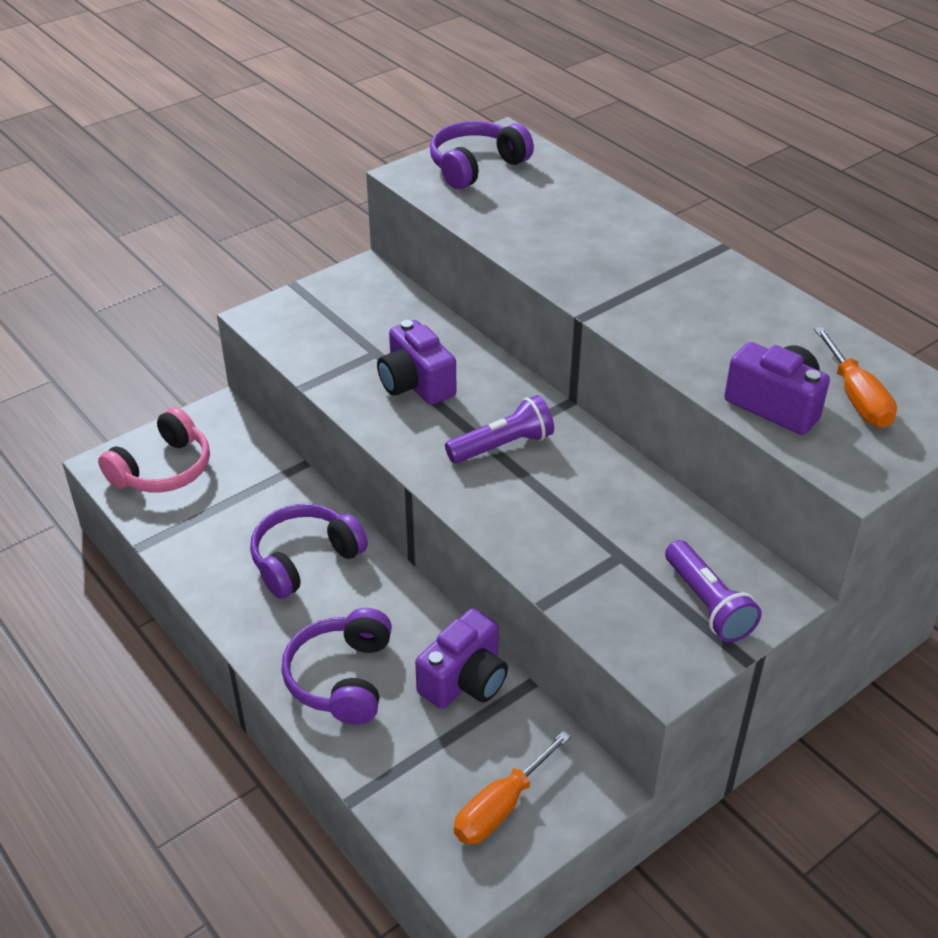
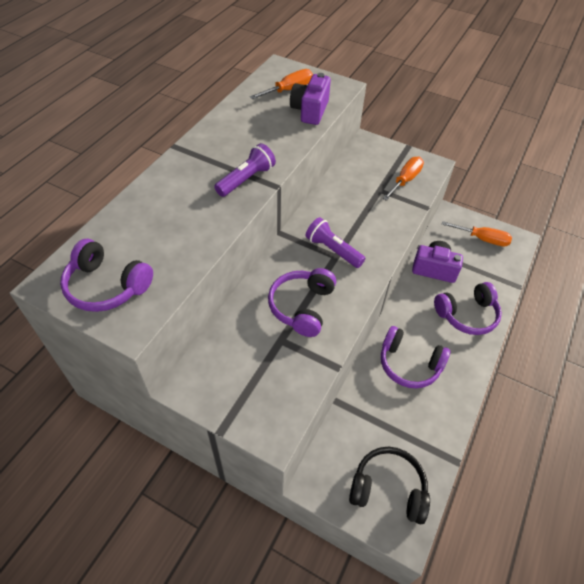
camera: 115 degrees left, 10 degrees up
(163, 469) = (388, 489): pink headphones -> black headphones
(416, 384) = (302, 307): purple camera -> purple headphones
(633, 605) = (405, 180): none -> orange screwdriver
(708, 604) = (388, 160): purple flashlight -> purple flashlight (246, 179)

